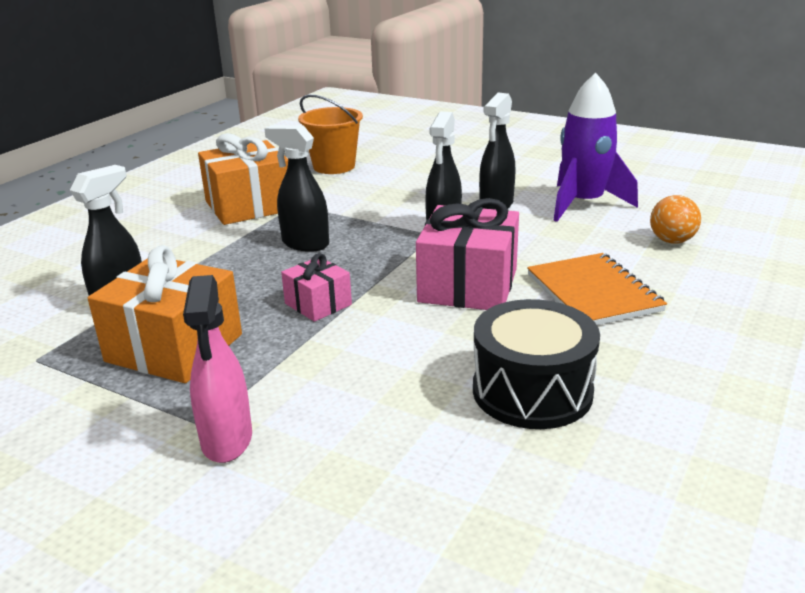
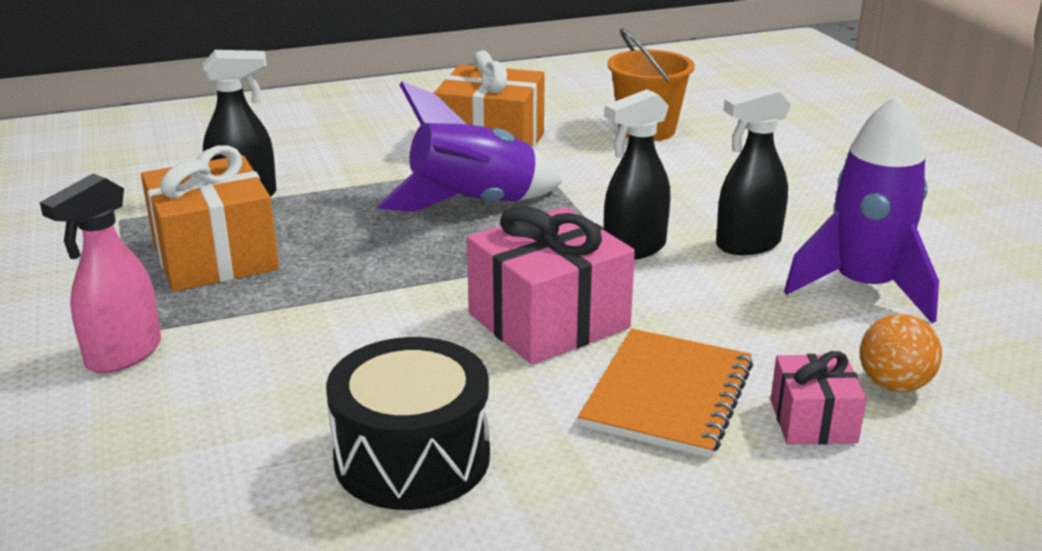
camera: 40 degrees right, 0 degrees up
(305, 244) = (473, 205): black spray bottle -> purple rocket
(318, 304) = (382, 272): pink gift -> pink gift (813, 421)

